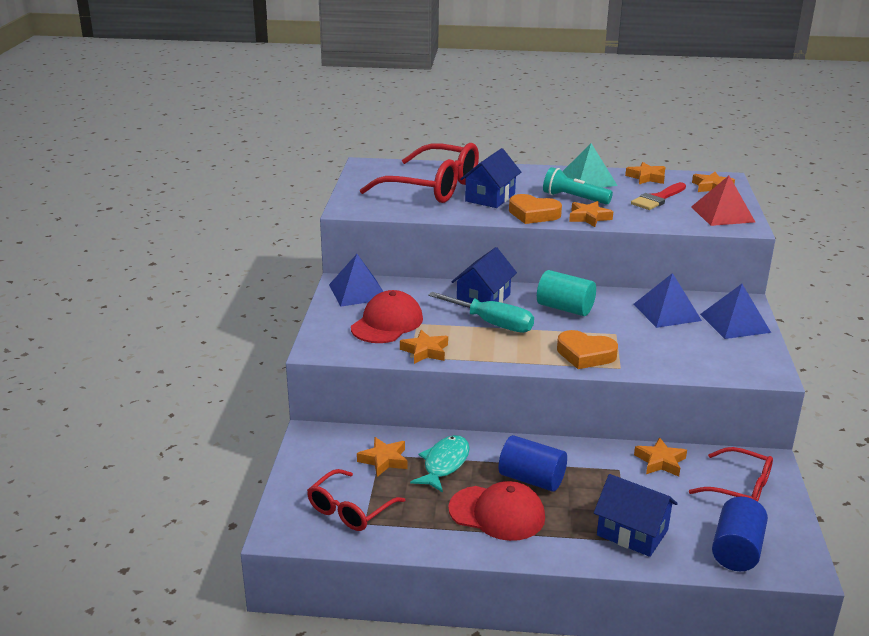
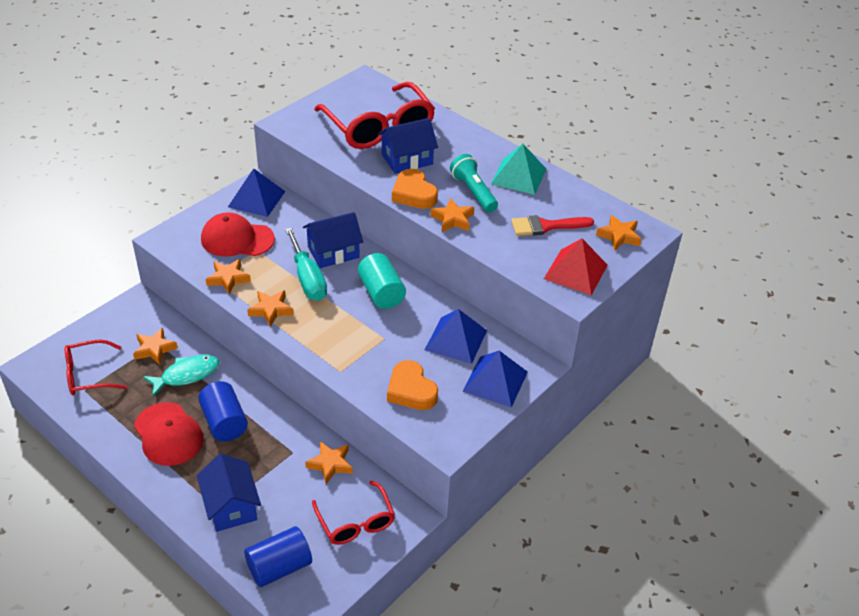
camera: 35 degrees right, 15 degrees up
(387, 323) = (237, 239): red cap -> red cap turned 150 degrees counterclockwise
(585, 354) = (332, 344): orange heart -> orange heart (411, 390)
(646, 177) = (576, 197): orange star -> orange star (271, 310)

